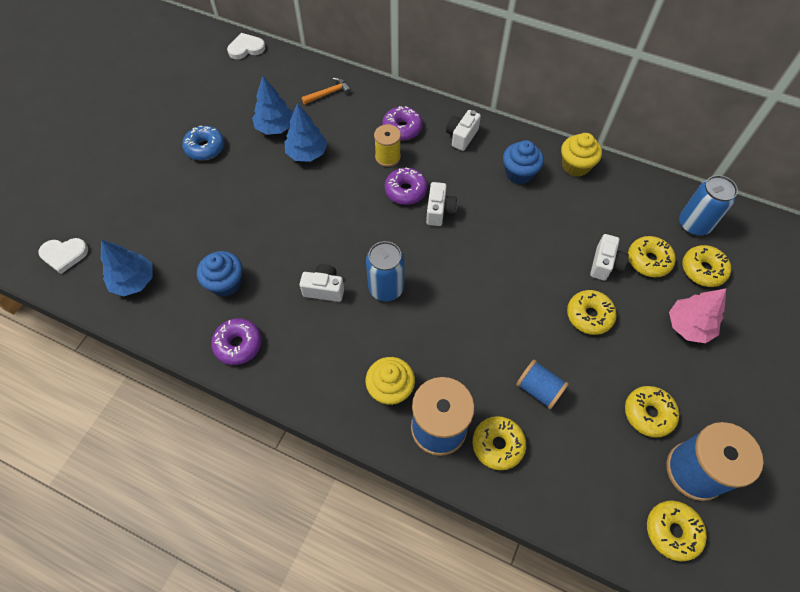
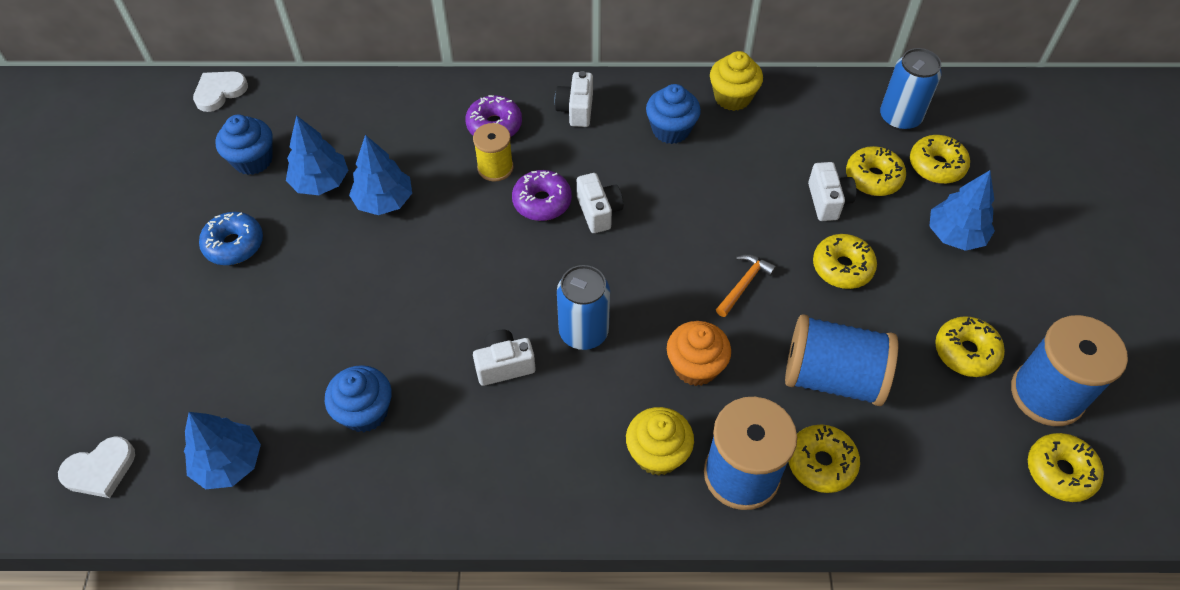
camera: 25 degrees left, 5 degrees down
(238, 344) = (428, 484): purple donut -> none
(243, 98) = (253, 160): none -> blue cupcake
(328, 93) = (371, 113): orange hammer -> orange hammer (744, 284)
(447, 342) = (695, 366): none -> orange cupcake
(538, 389) = (832, 377): blue spool -> blue spool, size x1.73
(689, 326) = (955, 235): pink tree -> blue tree

